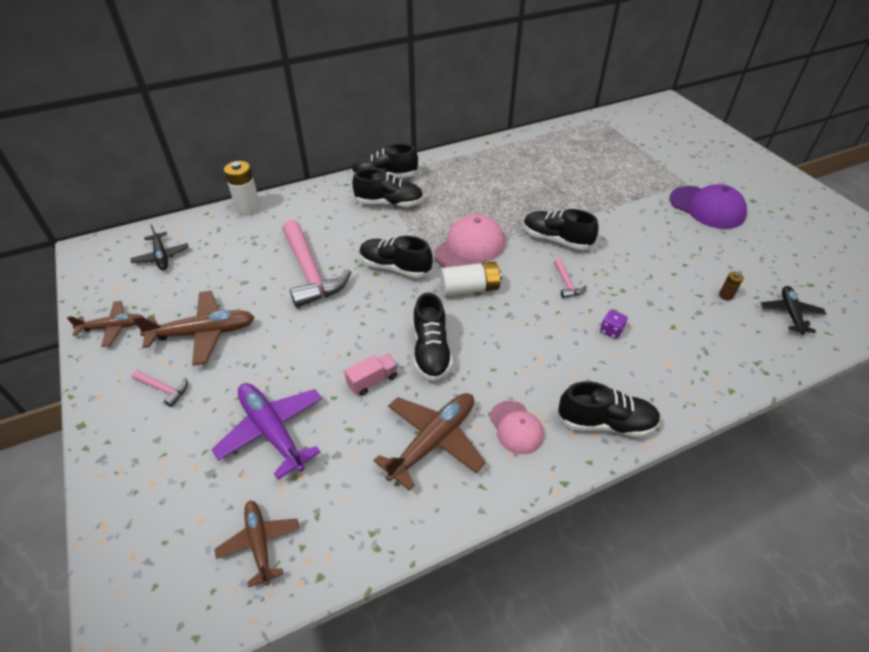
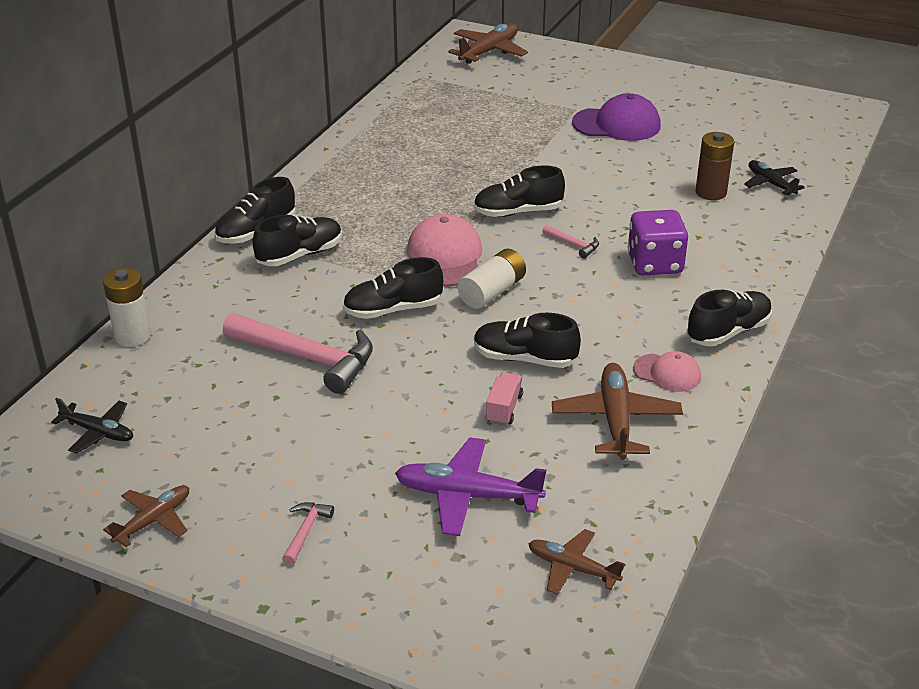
camera: 40 degrees left, 10 degrees down
(164, 389) = (306, 531): pink hammer -> pink hammer turned 60 degrees counterclockwise
(203, 333) = (272, 467): brown plane -> brown plane (489, 51)
(431, 351) = (524, 358): black shoe -> black shoe turned 150 degrees clockwise
(611, 331) = (655, 264): purple dice -> purple dice, size x2.27
(725, 295) = (711, 192): brown battery -> brown battery, size x2.05

